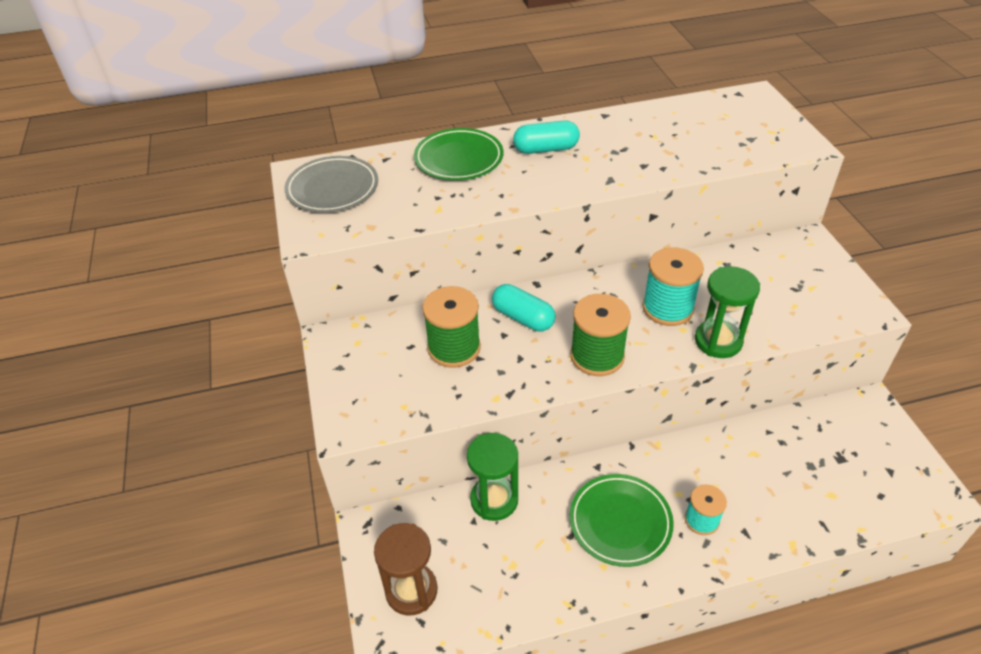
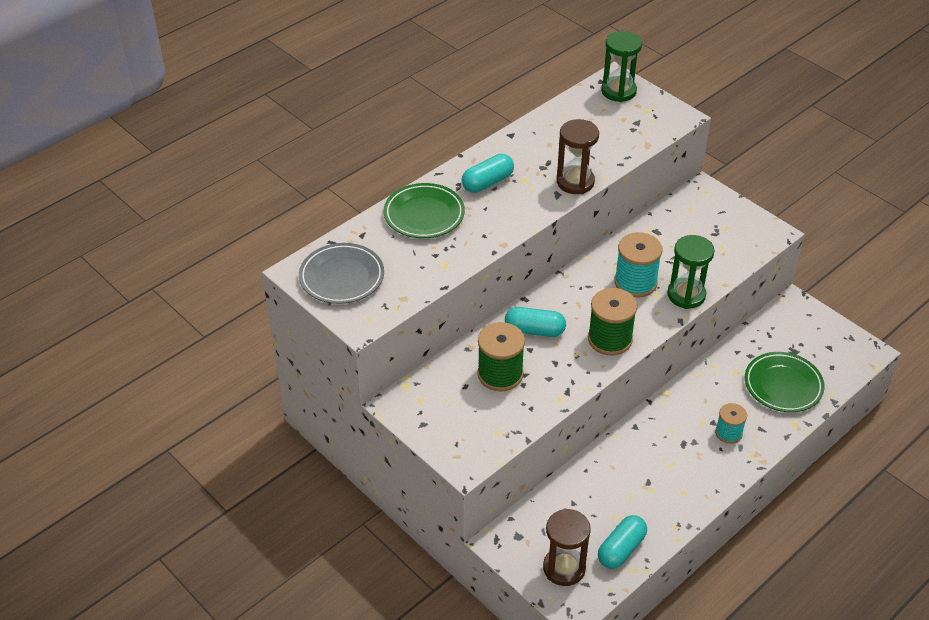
camera: 30 degrees left, 0 degrees up
(488, 600) = (621, 549): none -> turquoise capsule
(494, 500) = (577, 482): green hourglass -> green hourglass (618, 91)
(620, 522) = (676, 458): green plate -> green plate (783, 385)
(638, 174) = (575, 182): none -> brown hourglass

